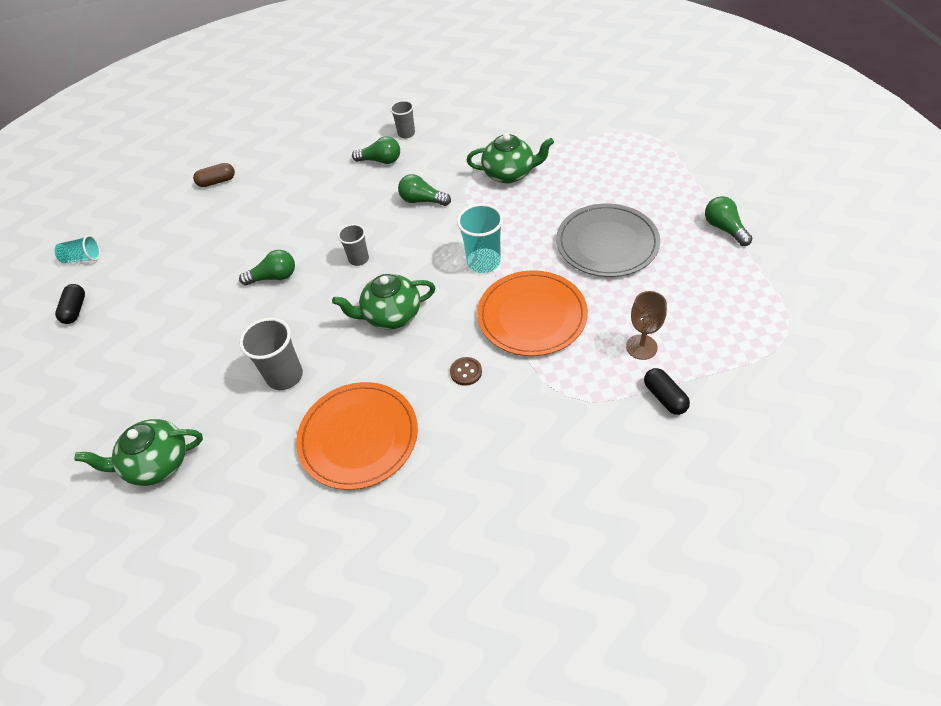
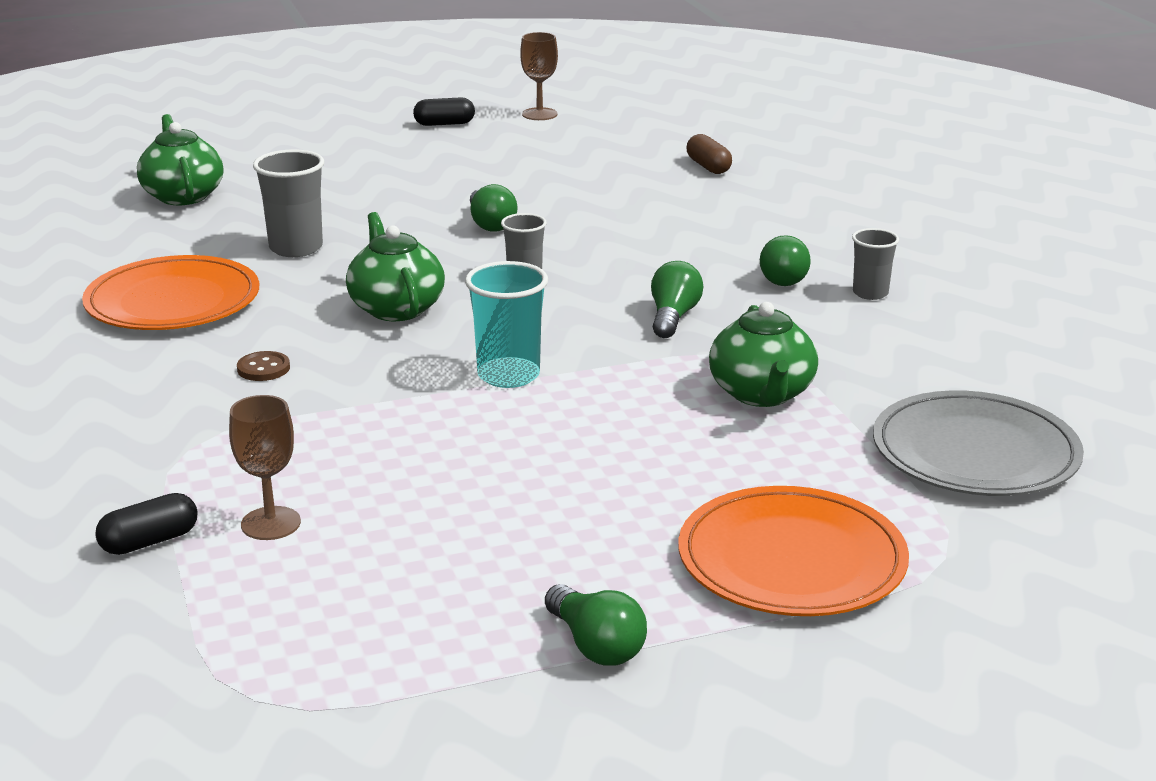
camera: 80 degrees right, 25 degrees down
(83, 258) = (539, 114): turquoise cup -> brown goblet
(532, 316) = (370, 420): orange plate -> orange plate (791, 559)
(607, 243) = (552, 496): grey plate -> grey plate (975, 452)
(724, 228) = (596, 645): green light bulb -> green light bulb turned 90 degrees clockwise

